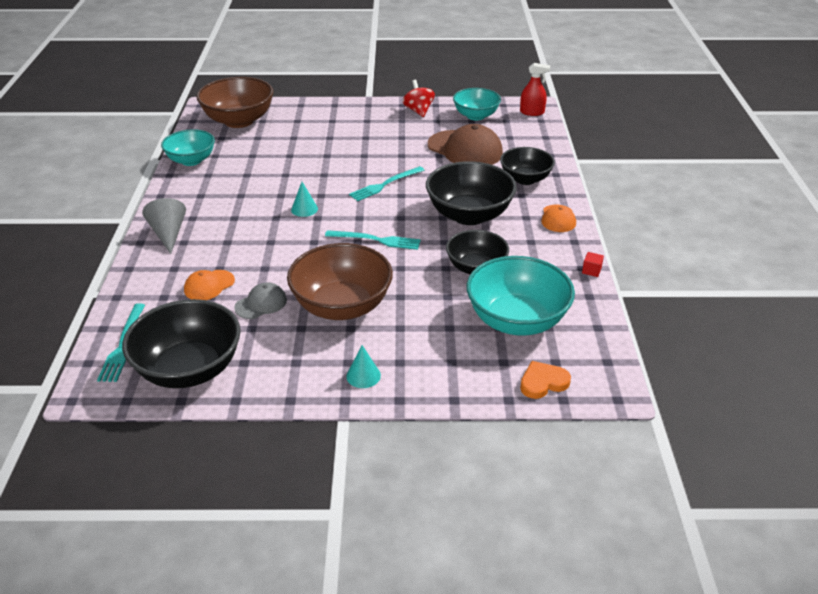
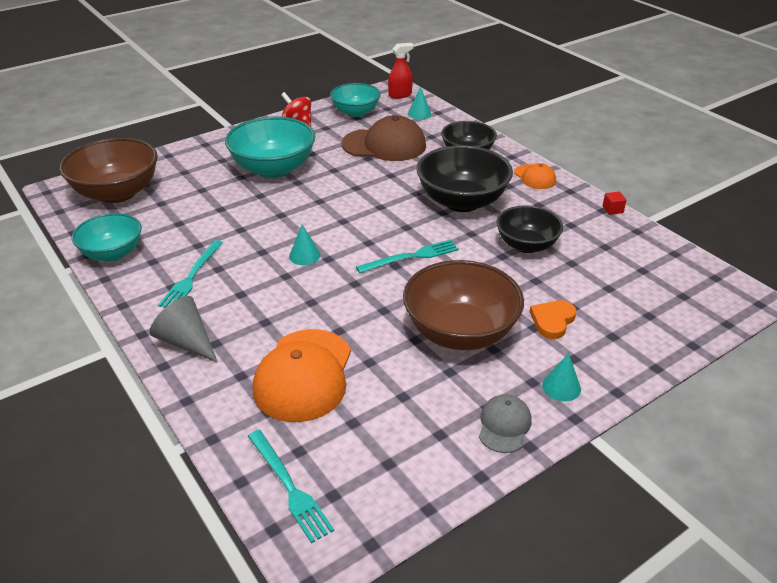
camera: 35 degrees left, 0 degrees up
(189, 369) = (396, 472): black bowl -> none
(209, 285) = (304, 375): orange cap -> orange cap, size x1.92
(261, 304) = (381, 367): grey cap -> grey cap (504, 425)
(385, 184) = (353, 202): turquoise fork -> turquoise fork (191, 277)
(516, 320) = (614, 276): turquoise bowl -> turquoise bowl (273, 169)
(528, 133) = (419, 113): none -> turquoise cone
(543, 382) = (697, 317): orange heart -> orange heart (552, 321)

